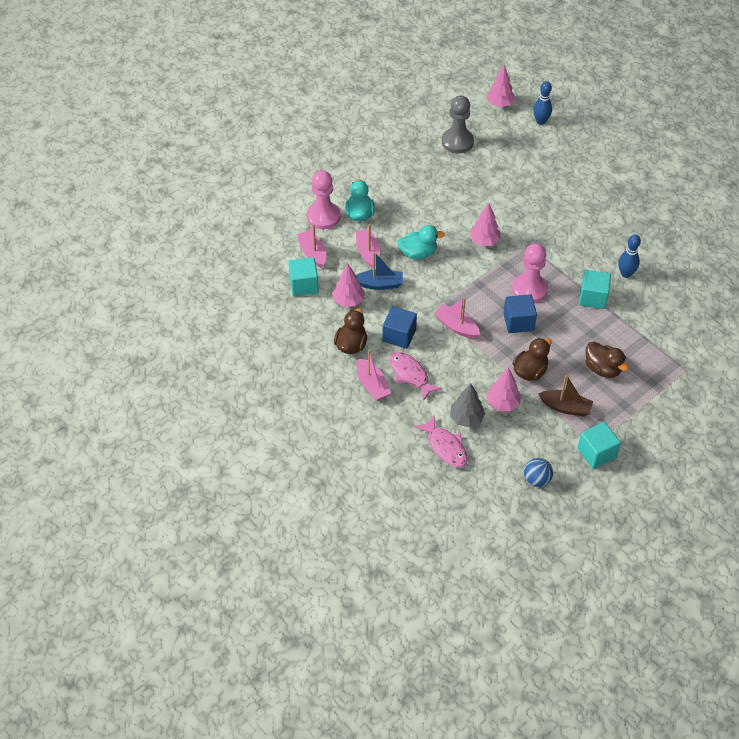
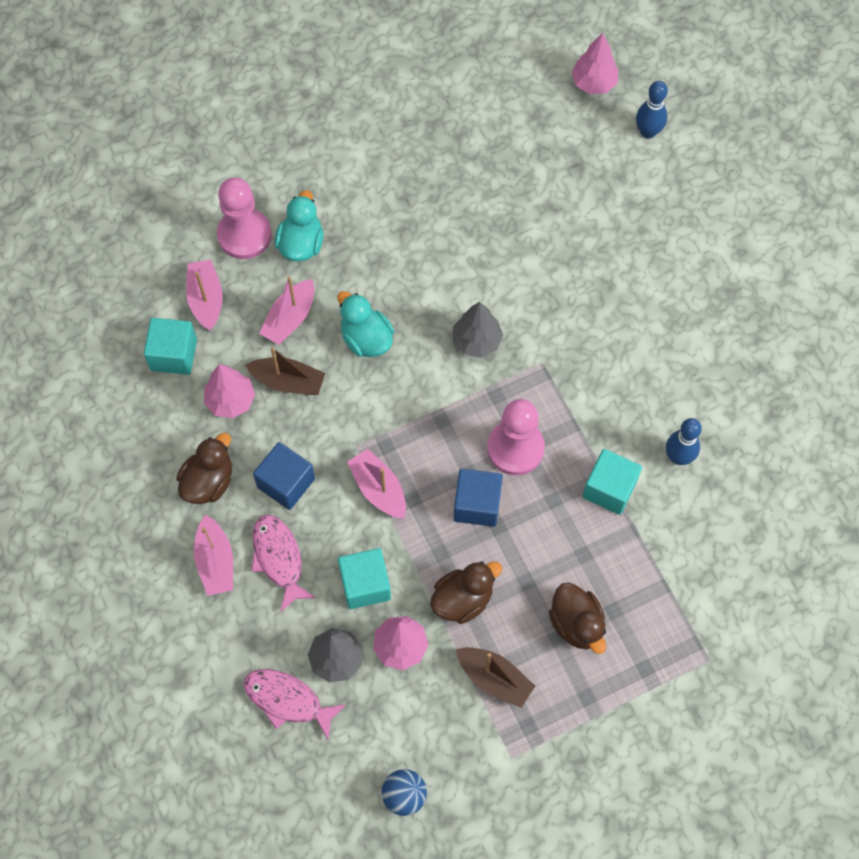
camera: 15 degrees right, 15 degrees up
(368, 252) = (290, 318): pink boat -> pink boat turned 150 degrees counterclockwise
(379, 284) = (288, 382): blue boat -> brown boat
(418, 253) = (366, 339): turquoise duck -> turquoise duck turned 135 degrees counterclockwise
(445, 447) = (287, 700): pink fish -> pink fish turned 135 degrees clockwise
(457, 142) = (500, 142): grey pawn -> none
(484, 241) = (476, 341): pink tree -> grey tree
(596, 453) = (512, 773): turquoise cube -> turquoise cube (365, 584)

